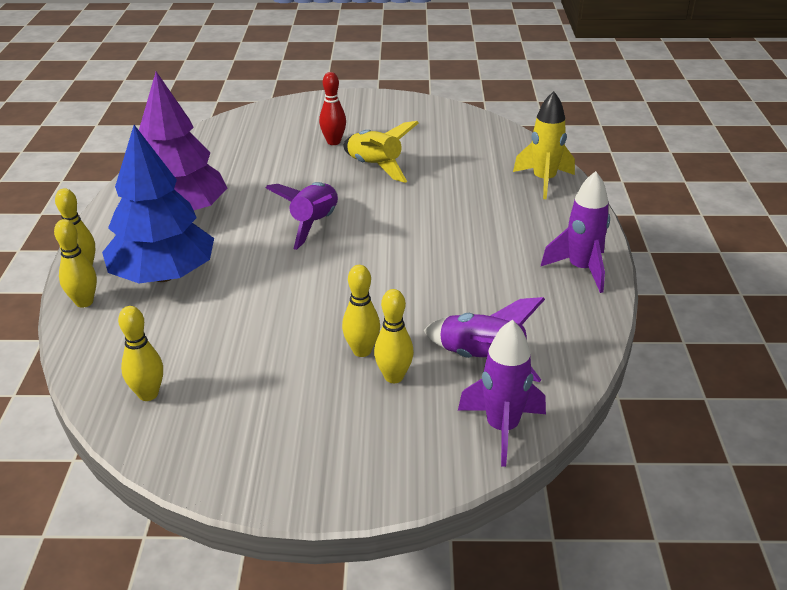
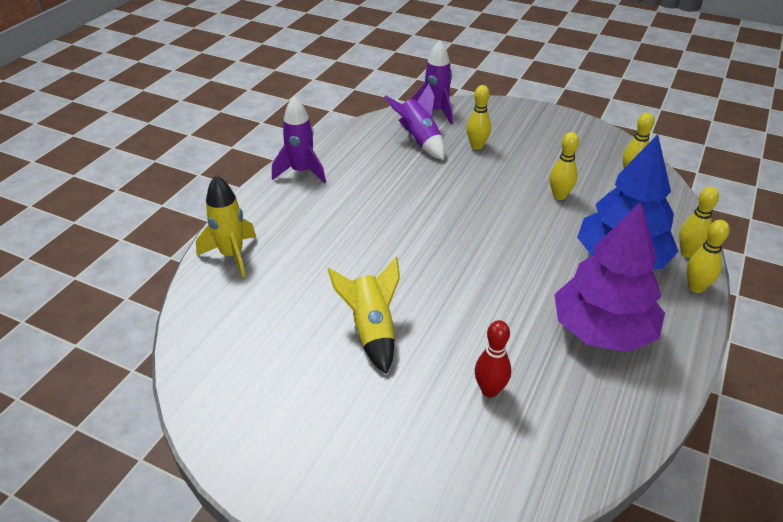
camera: 155 degrees left, 5 degrees up
(314, 224) = (473, 272): purple rocket -> none
(333, 142) = (391, 395): red bowling pin -> red bowling pin (490, 390)
(362, 351) = (488, 163): yellow bowling pin -> yellow bowling pin (559, 196)

